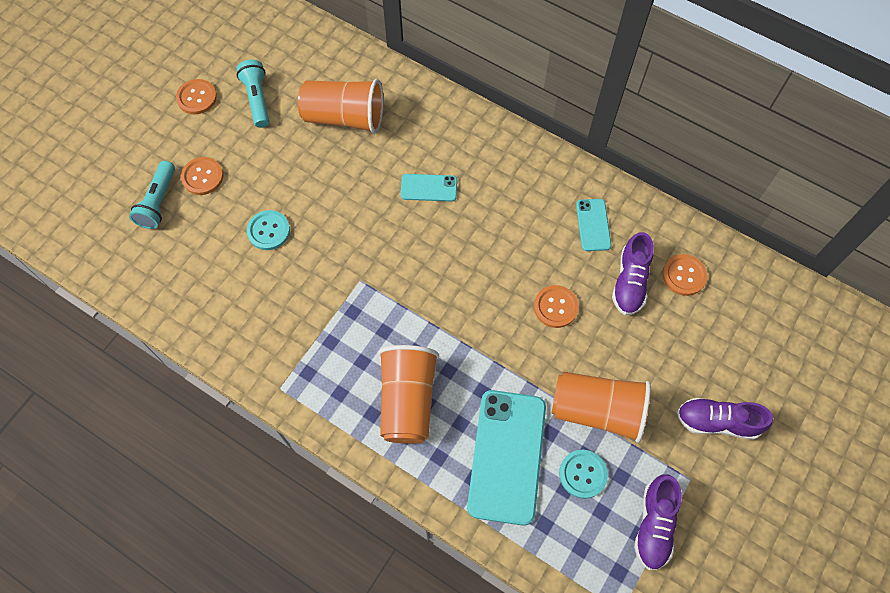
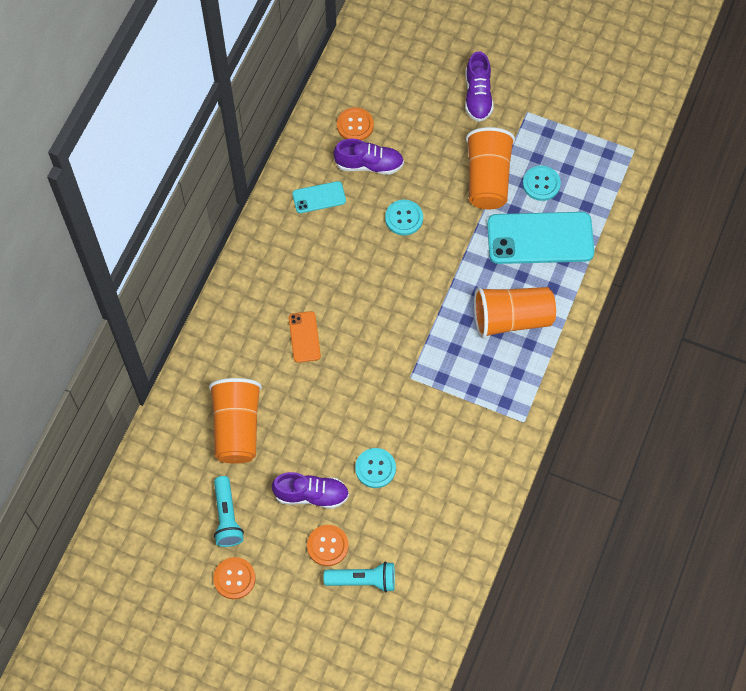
camera: 100 degrees left, 0 degrees up
(257, 99) = (227, 517): turquoise flashlight -> turquoise flashlight turned 75 degrees counterclockwise
(429, 188) = (304, 337): turquoise phone -> orange phone
(555, 307) = (404, 218): orange button -> turquoise button
(654, 525) = (567, 133): purple shoe -> purple shoe (311, 495)

